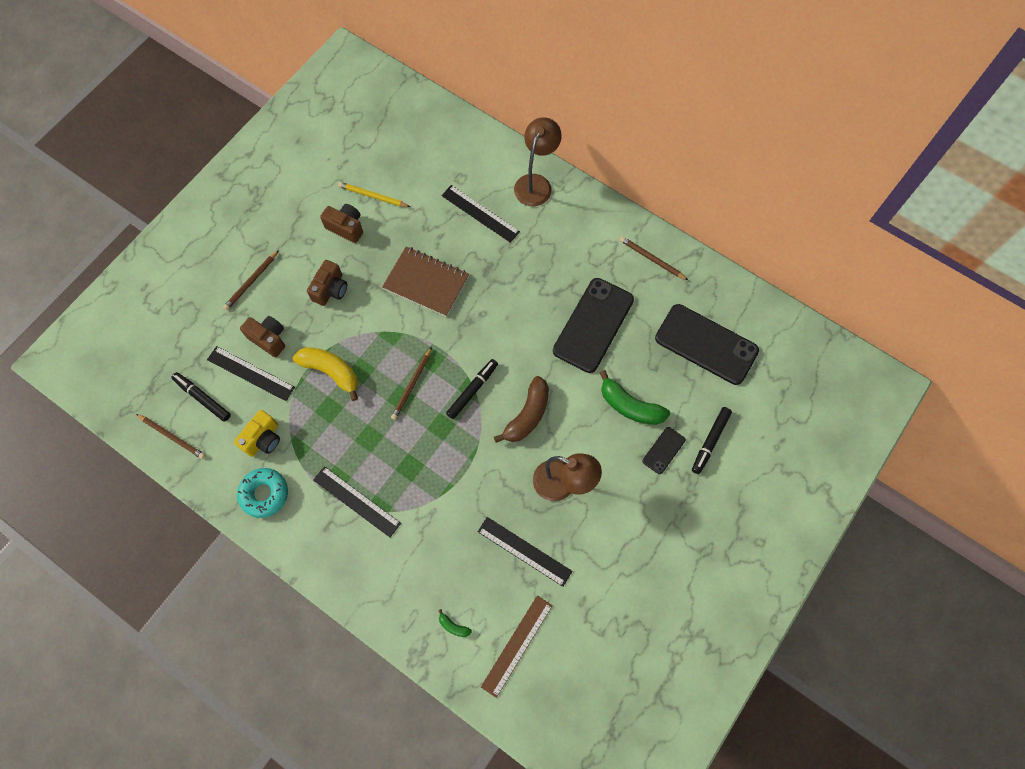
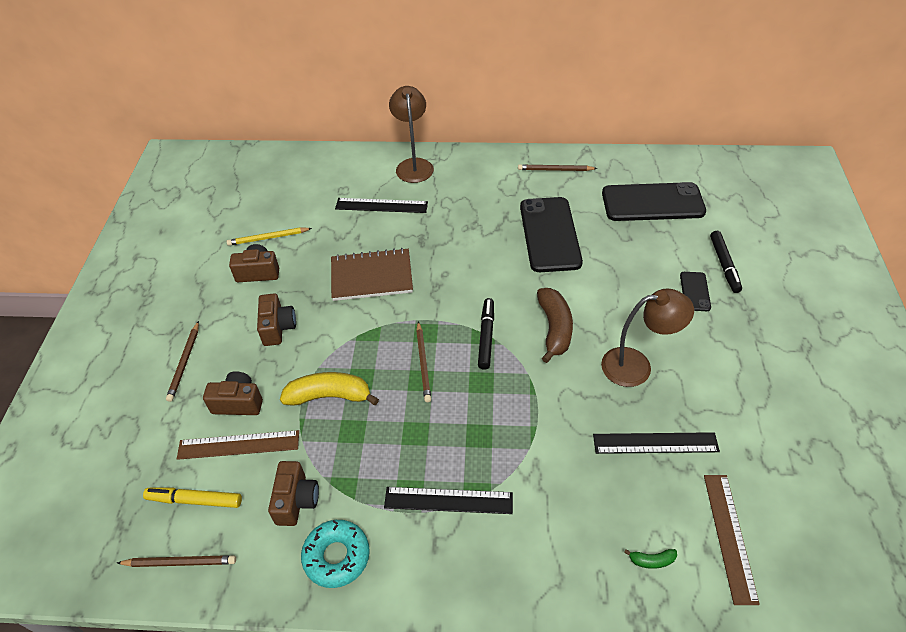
camera: 30 degrees left, 20 degrees down
(202, 398) = (195, 500): black marker -> yellow marker
(250, 373) = (238, 445): black ruler -> brown ruler
(263, 439) = (296, 500): yellow camera -> brown camera
(630, 406) = (635, 274): green banana -> none

